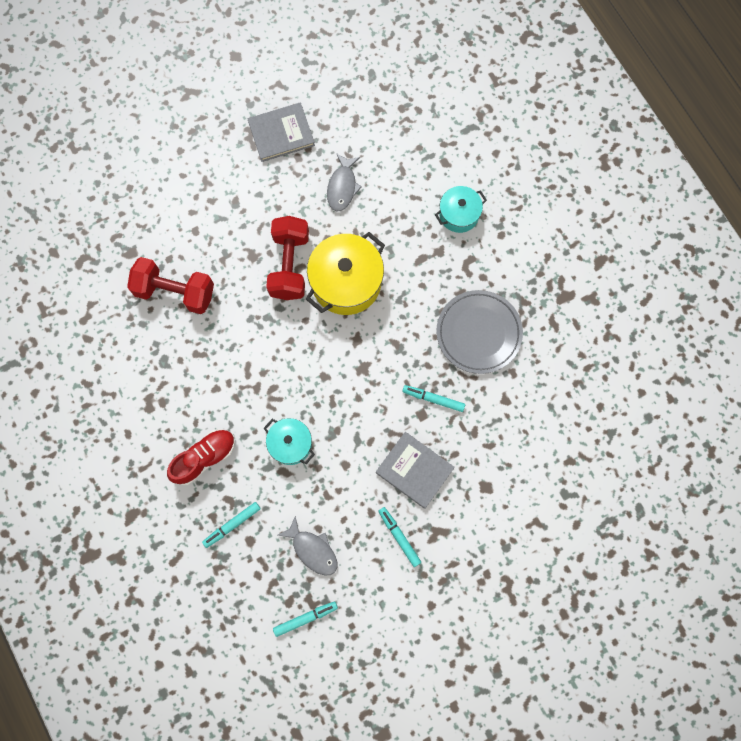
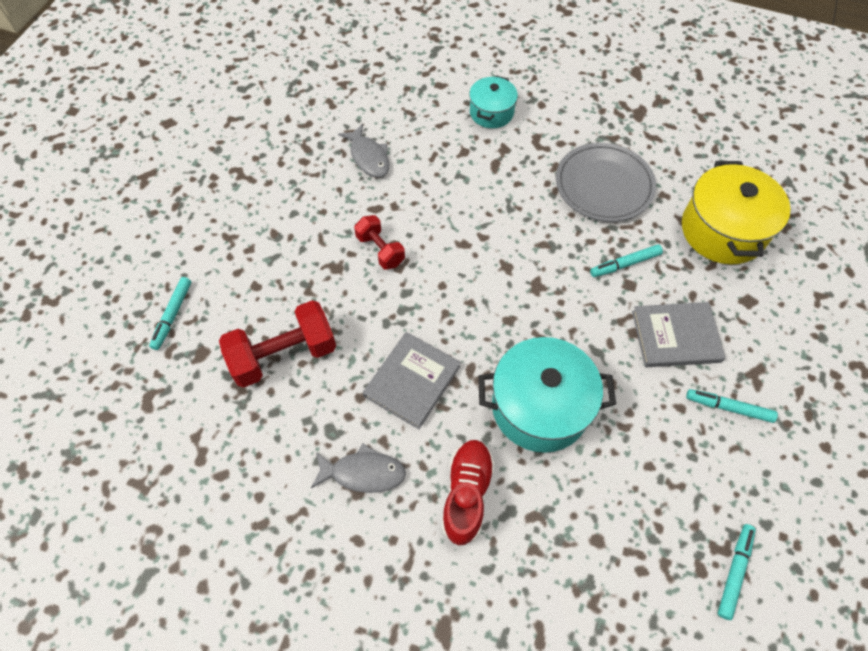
camera: 40 degrees left, 15 degrees down
(232, 525) = (563, 540): turquoise marker -> turquoise marker (173, 315)
(281, 133) = (270, 153): grey book -> grey book (412, 381)
(289, 265) = (380, 250): red dumbbell -> red dumbbell, size x0.58
(290, 444) = (540, 407): turquoise pot -> turquoise pot, size x1.72
(312, 550) = (666, 492): grey fish -> grey fish (363, 473)
(346, 282) = (448, 227): yellow pot -> yellow pot (722, 230)

